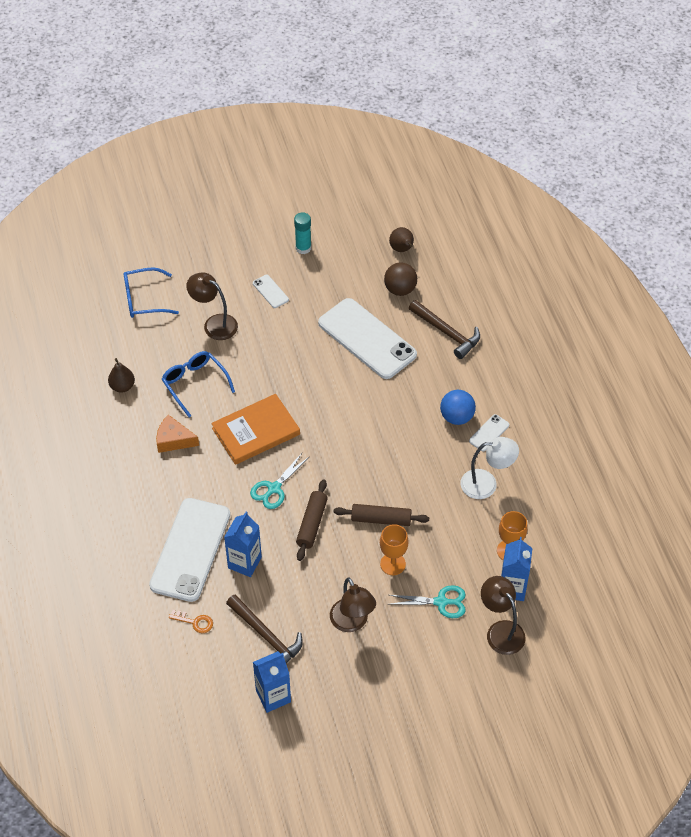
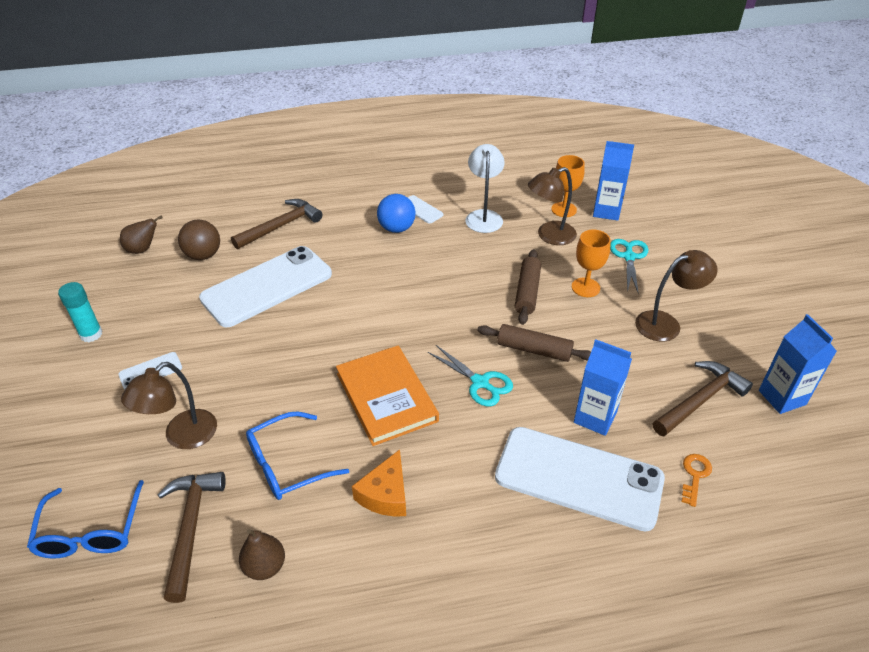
camera: 85 degrees left, 10 degrees down
(147, 345) = (190, 528): none -> brown hammer
(501, 631) = (655, 222): brown lamp -> brown lamp (549, 236)

